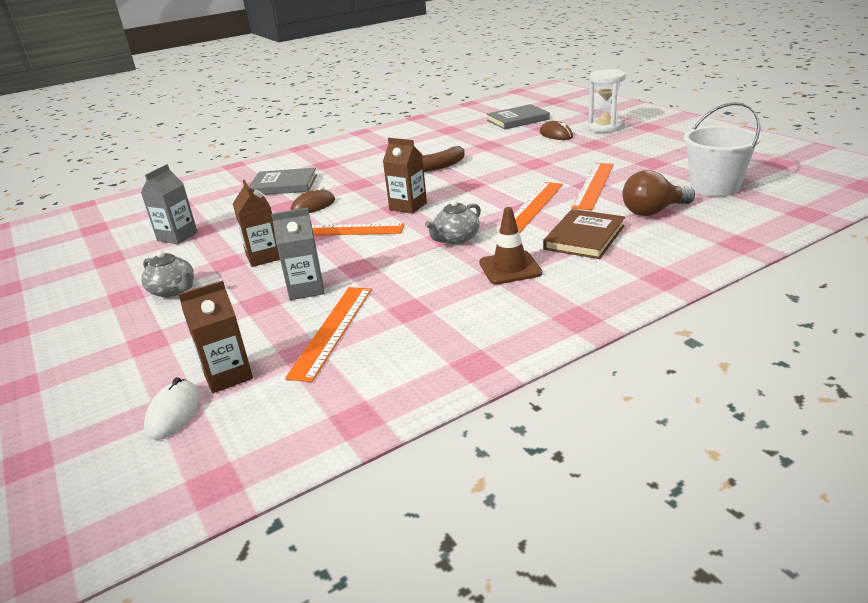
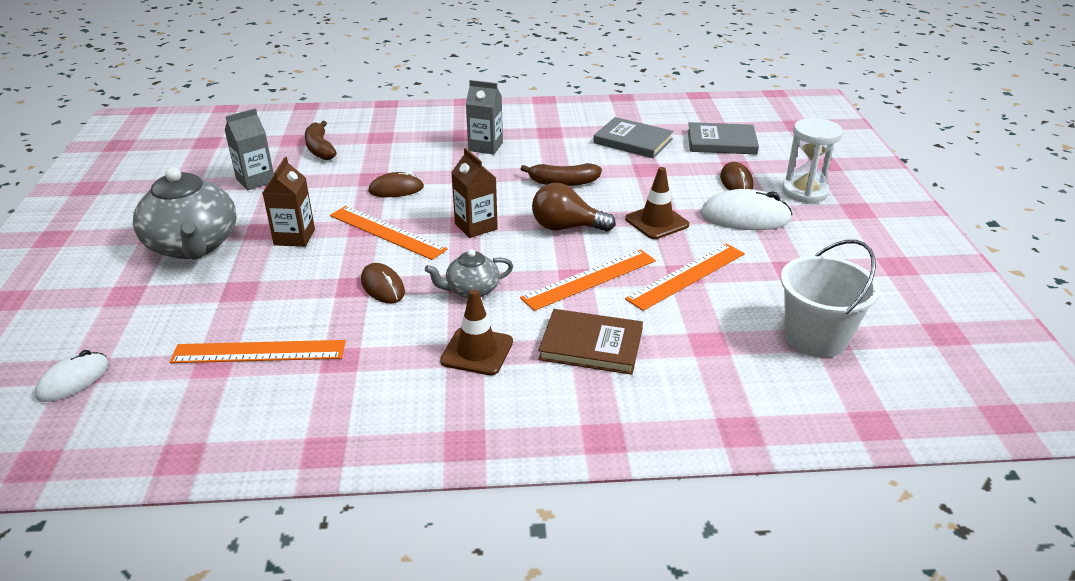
camera: 25 degrees right, 5 degrees up
(173, 291) = (193, 246): grey teapot -> grey teapot, size x1.93
(211, 203) = (320, 148): none -> brown banana
(228, 375) = (141, 361): brown carton -> none
(284, 185) = (400, 150): grey book -> grey book (633, 141)
(306, 289) = (287, 293): grey carton -> grey carton (485, 147)
(332, 330) = (259, 352): orange ruler -> orange ruler turned 45 degrees clockwise
(383, 259) = (382, 286): none -> brown mouse
(534, 167) = (656, 222): none -> brown traffic cone
(584, 237) = (591, 345): brown book -> brown book turned 45 degrees clockwise
(587, 148) = (745, 217): none -> white mouse
(653, 211) = (703, 342): brown light bulb -> brown light bulb (566, 227)

